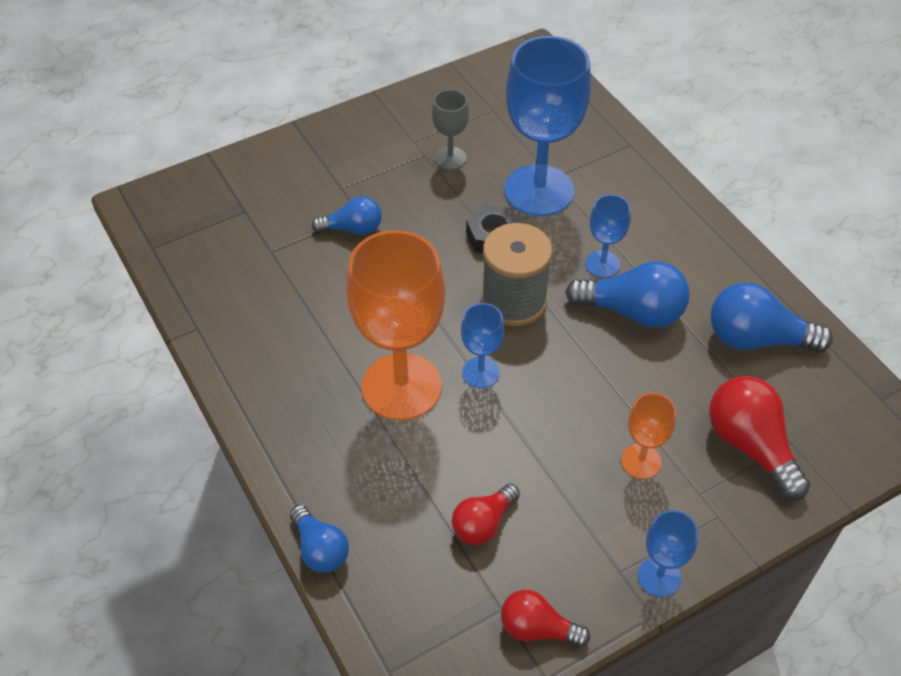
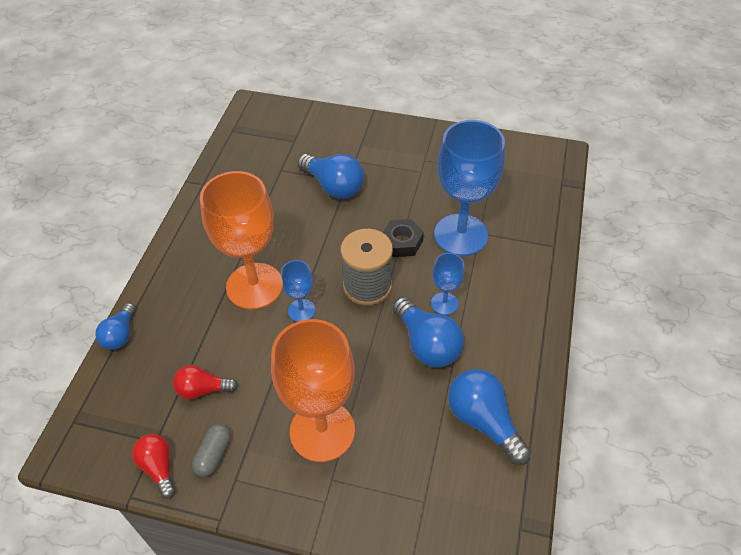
camera: 45 degrees right, 0 degrees up
(353, 229) = (333, 186): blue light bulb -> blue light bulb, size x1.61
(450, 158) = (432, 183): grey goblet -> none
(573, 569) = (213, 455): none -> grey capsule
(641, 461) = (322, 431): orange goblet -> orange goblet, size x2.11
(659, 577) = (249, 502): blue goblet -> none
(750, 446) = (396, 479): red light bulb -> none

